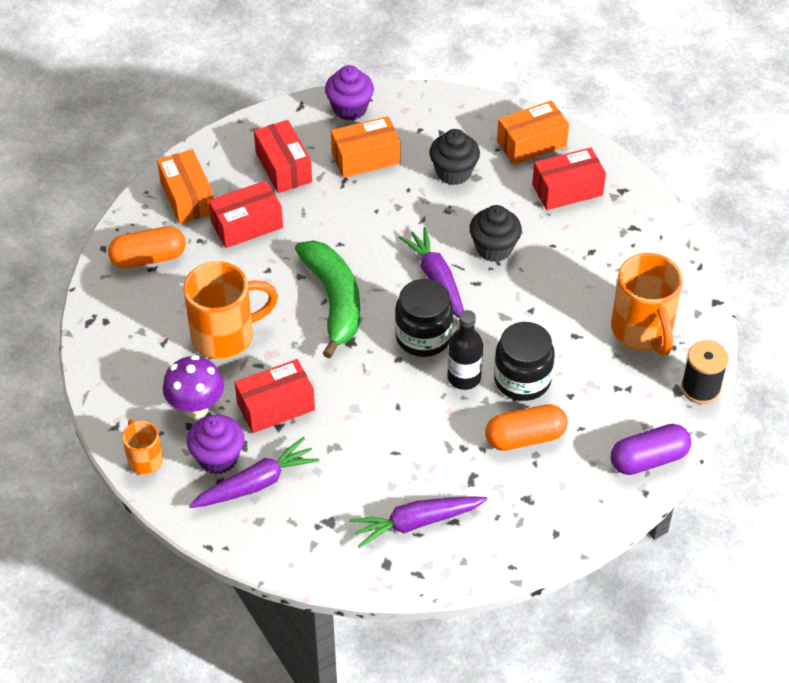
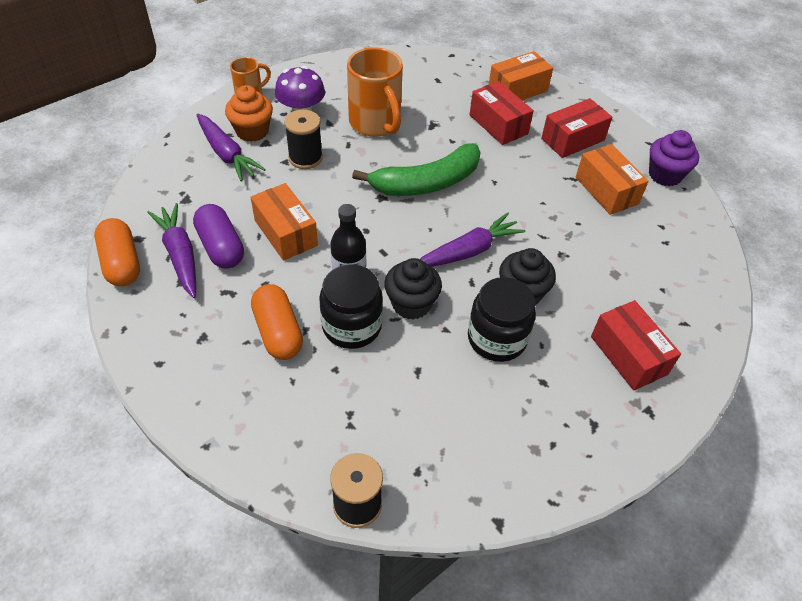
camera: 80 degrees right, 0 degrees up
(148, 258) = (447, 77): orange capsule -> orange capsule (122, 263)
(218, 458) = (252, 131): purple cupcake -> orange cupcake
(275, 406) = (305, 158): red box -> black spool
(423, 336) = (395, 246): black jar -> black jar (497, 338)
(453, 172) = (614, 255): black cupcake -> black cupcake (411, 304)
(531, 144) = (684, 319): orange box -> orange box (286, 233)
(642, 331) = (435, 438): orange mug -> none
(648, 459) = (251, 448): purple capsule -> purple capsule (221, 247)

